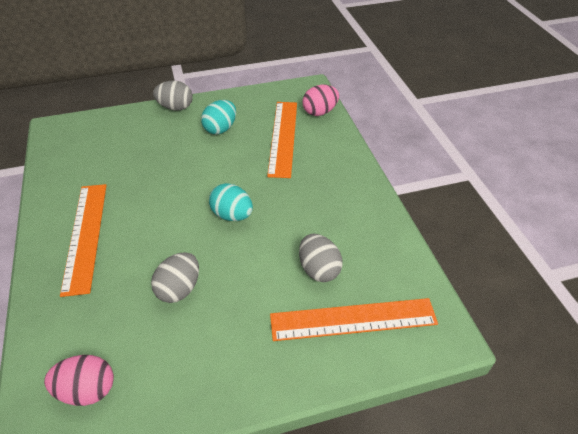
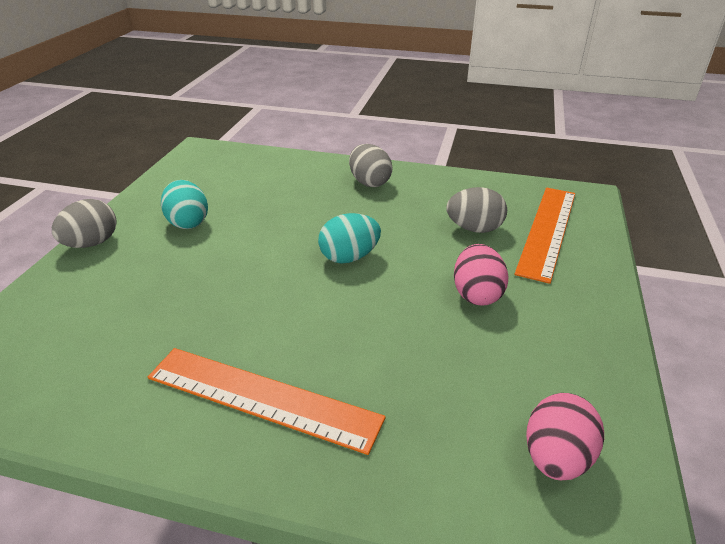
camera: 60 degrees left, 10 degrees down
(179, 289) = (435, 329): grey egg -> grey egg (369, 182)
(283, 137) = (260, 189): orange ruler -> none
(320, 112) = (249, 157): pink egg -> pink egg (476, 294)

